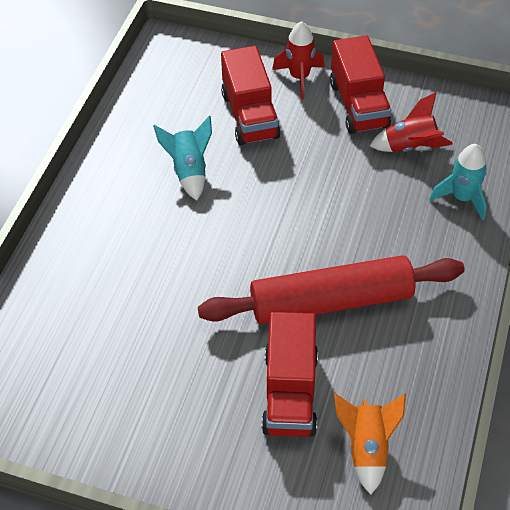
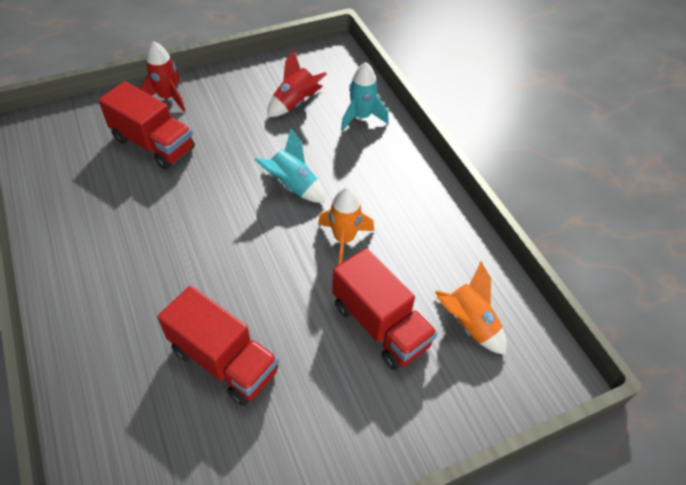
camera: 45 degrees left, 0 degrees up
(189, 171) = (141, 212): turquoise rocket -> turquoise rocket (293, 186)
(331, 301) = (344, 239): red rolling pin -> orange rocket
(358, 105) = (231, 94): red truck -> red truck (224, 360)

